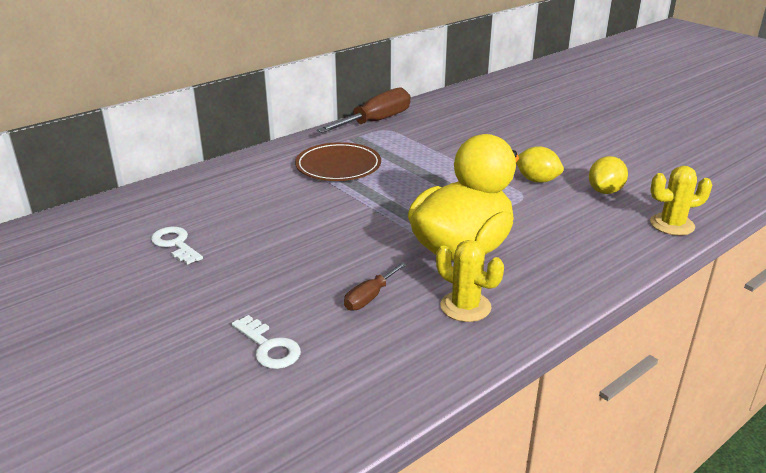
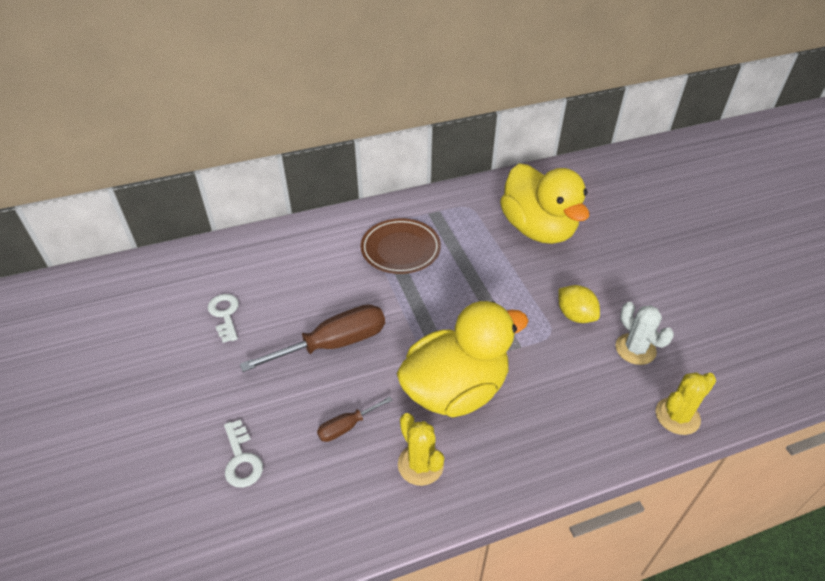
camera: 20 degrees right, 15 degrees up
(376, 122) = (464, 194): brown screwdriver -> brown screwdriver (333, 344)
(462, 133) = (538, 229): none -> yellow duck
(605, 191) = (635, 349): yellow lemon -> white cactus
(672, 225) = (677, 416): yellow cactus -> yellow cactus turned 45 degrees counterclockwise

